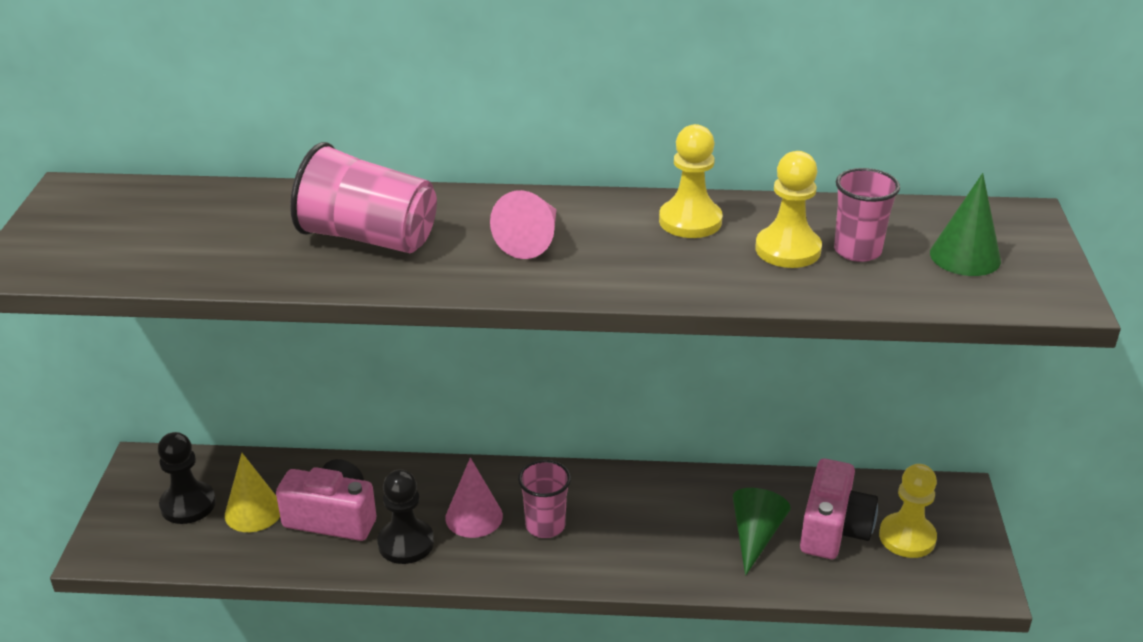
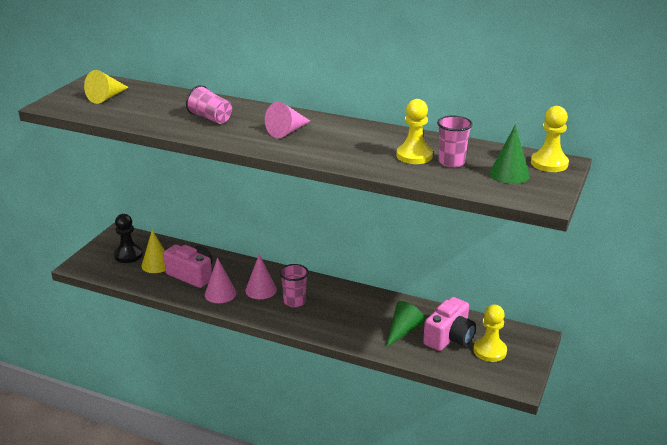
camera: 20 degrees right, 5 degrees down
(126, 227) = (107, 97): none -> yellow cone
(368, 238) = (210, 118): pink cup -> pink cup, size x0.64
(406, 543) = (220, 294): black pawn -> pink cone
(690, 221) = (374, 136): yellow pawn -> yellow pawn (549, 163)

